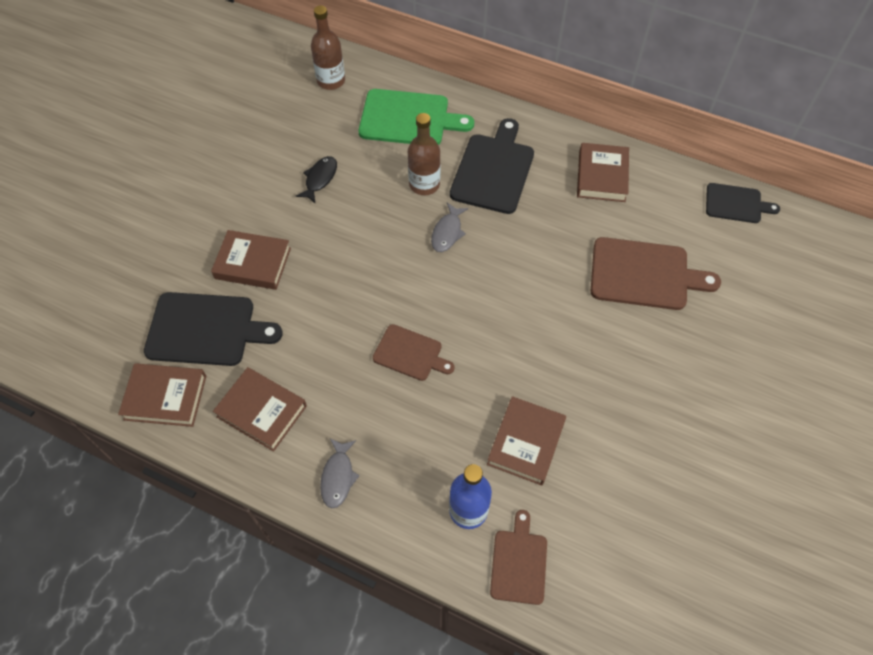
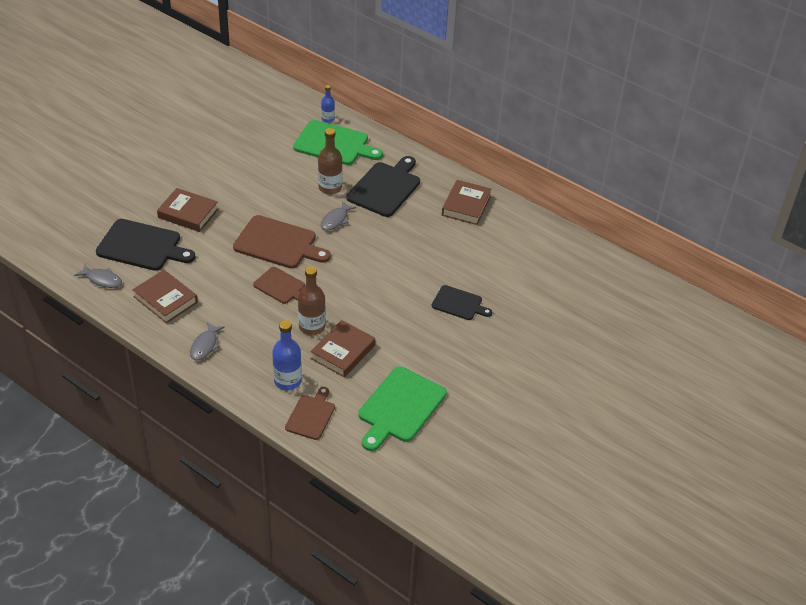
camera: 10 degrees right, 15 degrees down
(165, 397) = (102, 279): brown book -> grey fish
(320, 179) = (254, 171): black fish -> none
(331, 81) = (284, 110): brown bottle -> brown bottle (312, 327)
(389, 83) = (328, 119): none -> blue bottle
(632, 518) = (400, 407): none -> green cutting board
(644, 274) = (471, 271): brown cutting board -> brown cutting board (278, 243)
(736, 204) = (562, 241): black cutting board -> black cutting board (459, 303)

